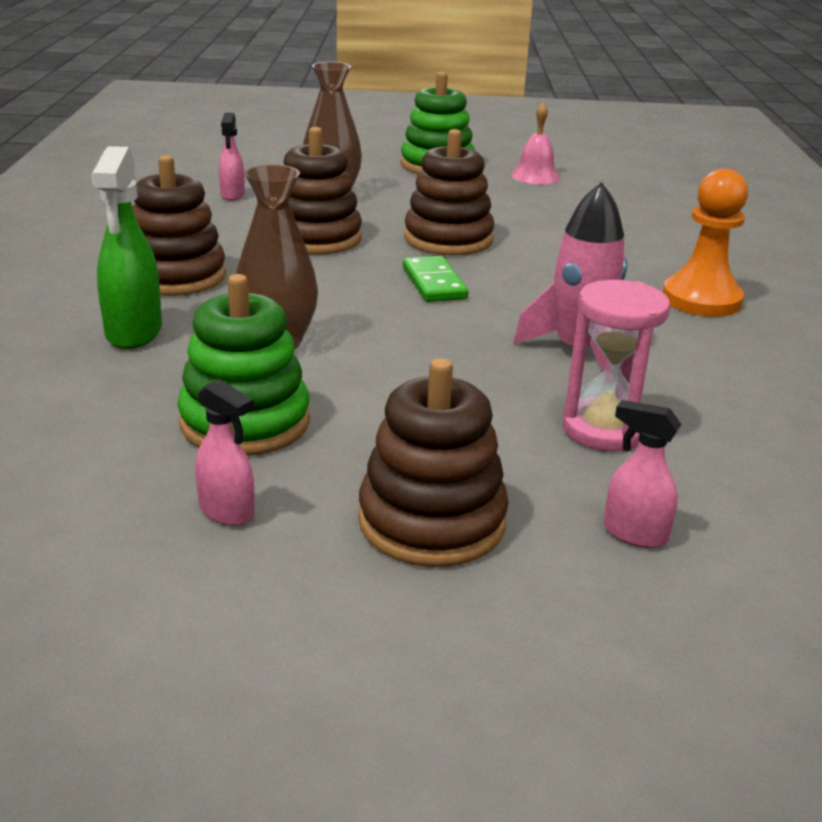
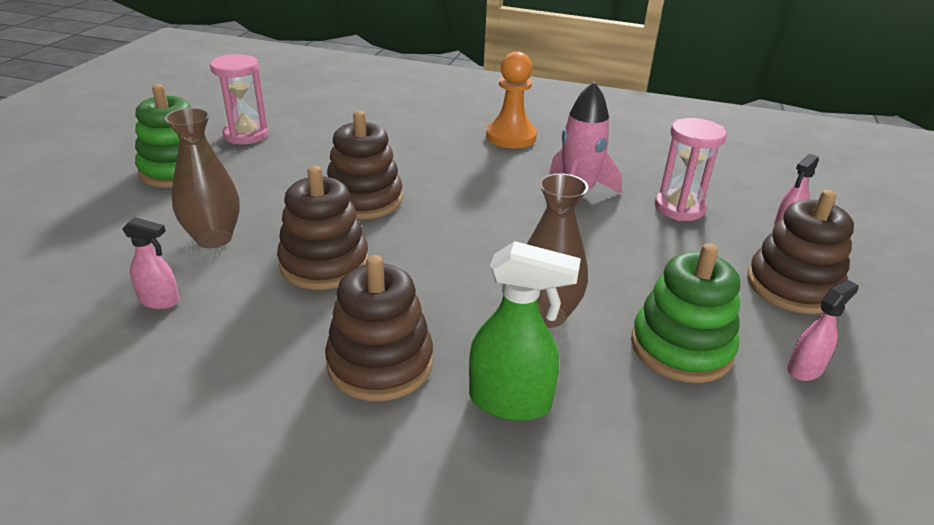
camera: 75 degrees left, 5 degrees up
(434, 283) = (452, 223): green domino -> none
(535, 176) = (246, 135): pink bell -> pink hourglass

